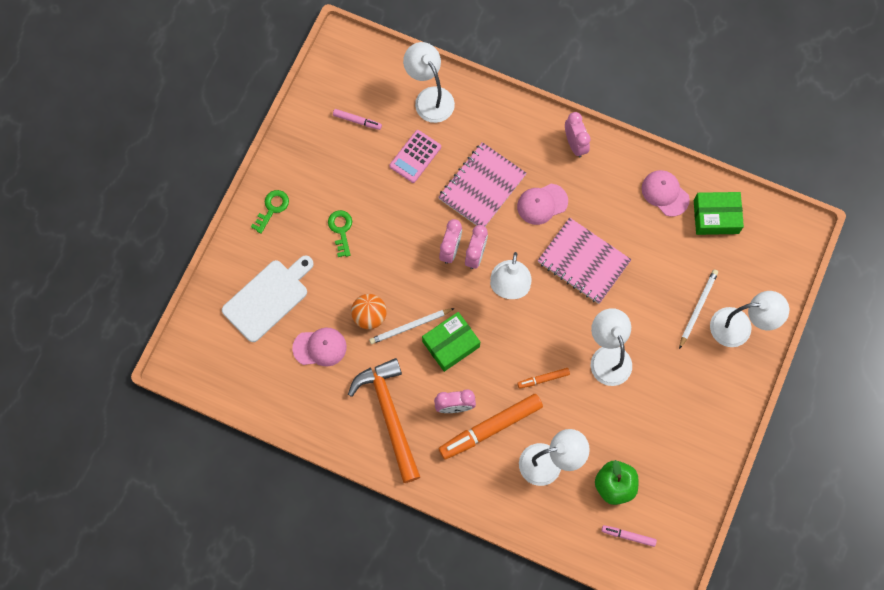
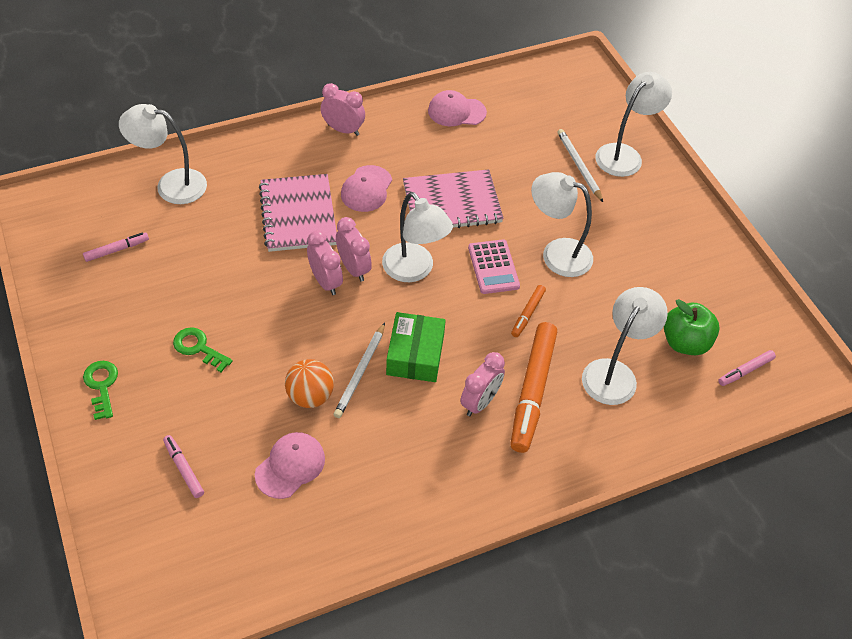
camera: 50 degrees left, 20 degrees down
(268, 298) = (183, 469): white cutting board -> pink marker
(389, 415) = (429, 464): orange hammer -> none
(415, 156) = (208, 237): pink calculator -> pink calculator (493, 267)
(716, 217) = (513, 99): green box -> none

